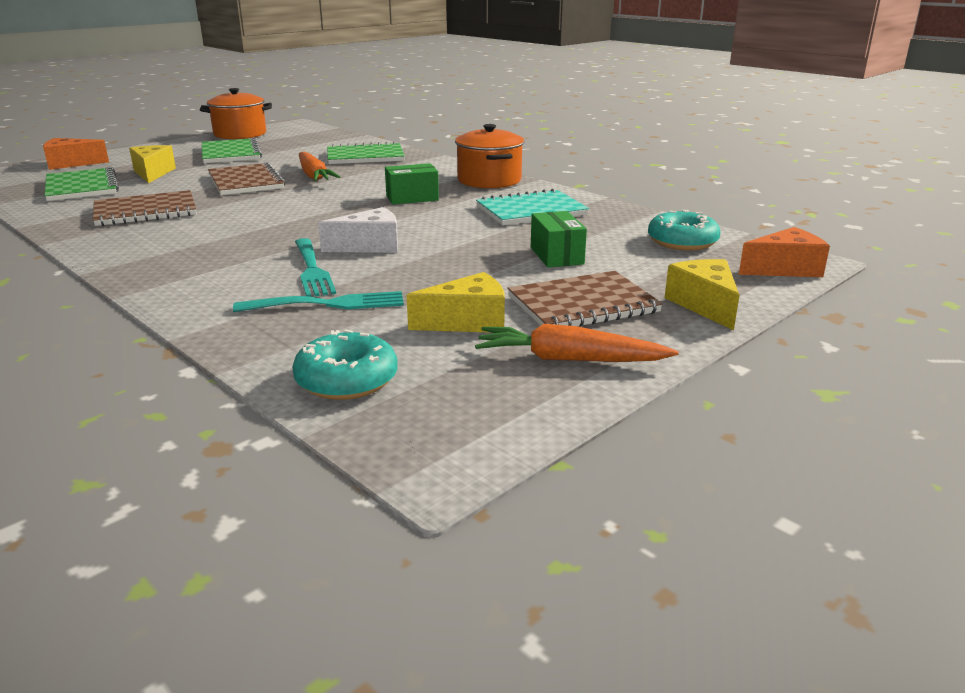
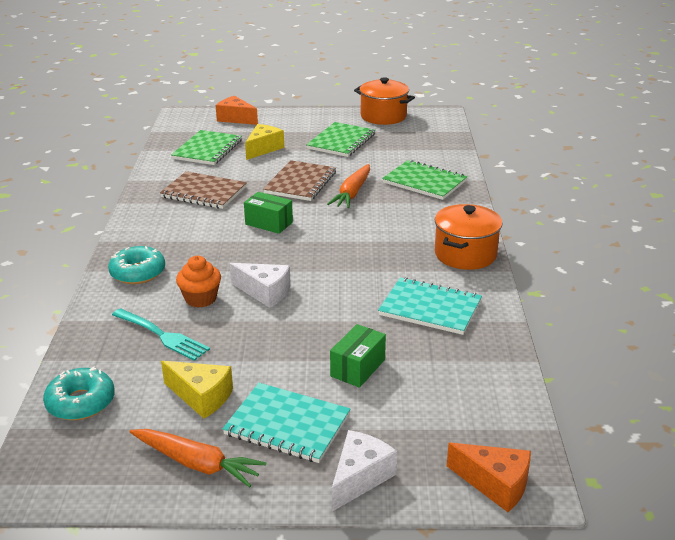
camera: 45 degrees right, 5 degrees up
(312, 270) = (200, 299): turquoise fork -> orange cupcake
(412, 198) = (373, 251): green box -> green box (269, 223)
(569, 359) = (197, 464): orange carrot -> orange carrot turned 150 degrees clockwise
(583, 304) = (287, 425): brown notebook -> turquoise notebook
(682, 242) = (476, 406): turquoise donut -> turquoise donut (138, 273)
(704, 305) = (360, 477): yellow cheese -> white cheese

